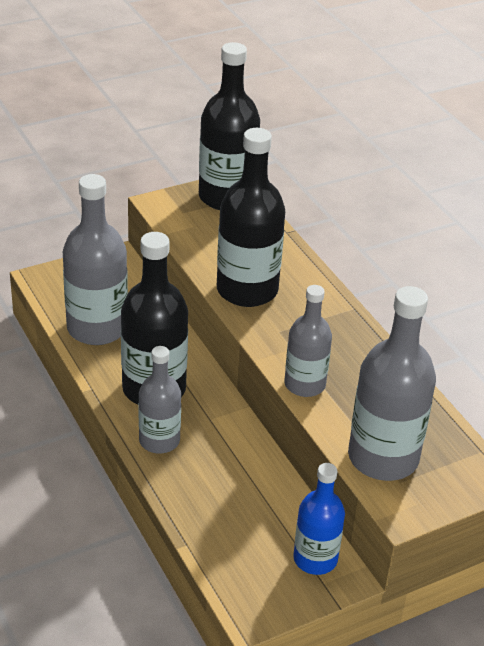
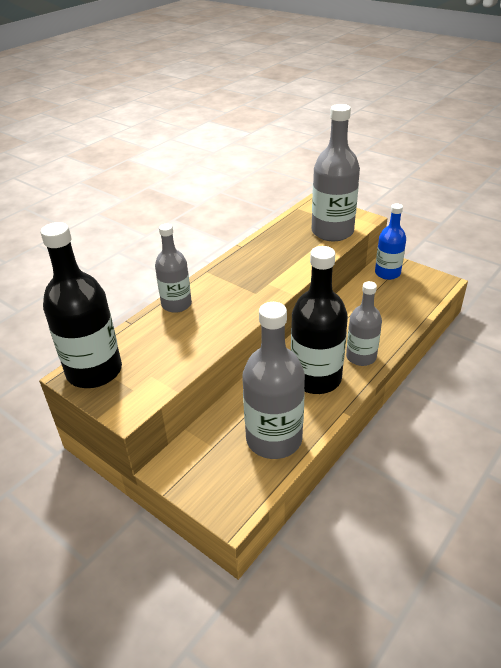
camera: 110 degrees left, 0 degrees up
(247, 290) = (220, 319): black bottle -> none
(304, 384) = (299, 269): grey bottle -> grey bottle (176, 304)

